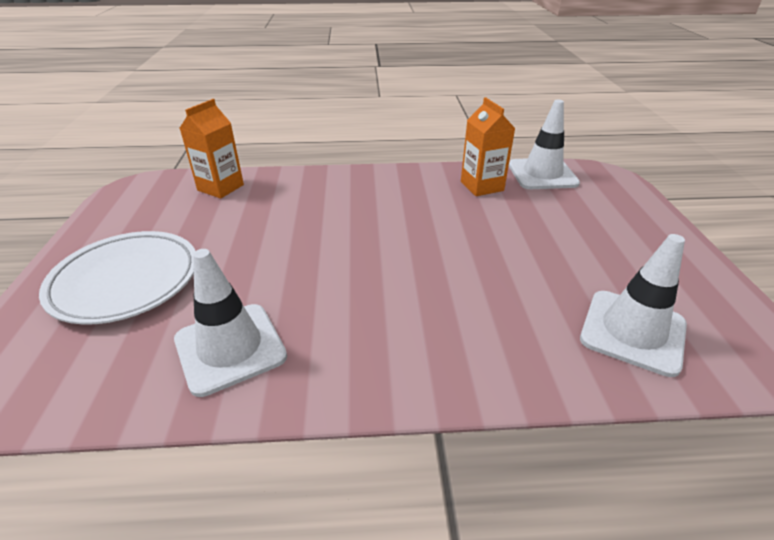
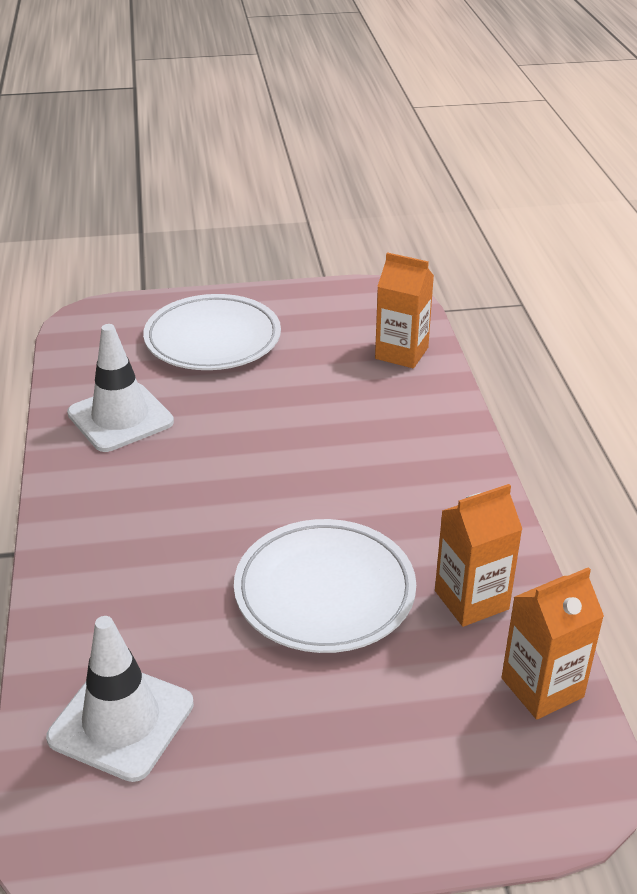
camera: 85 degrees right, 0 degrees up
(481, 234) = (324, 592): none -> white plate
(542, 174) = (542, 687): white traffic cone -> orange carton

